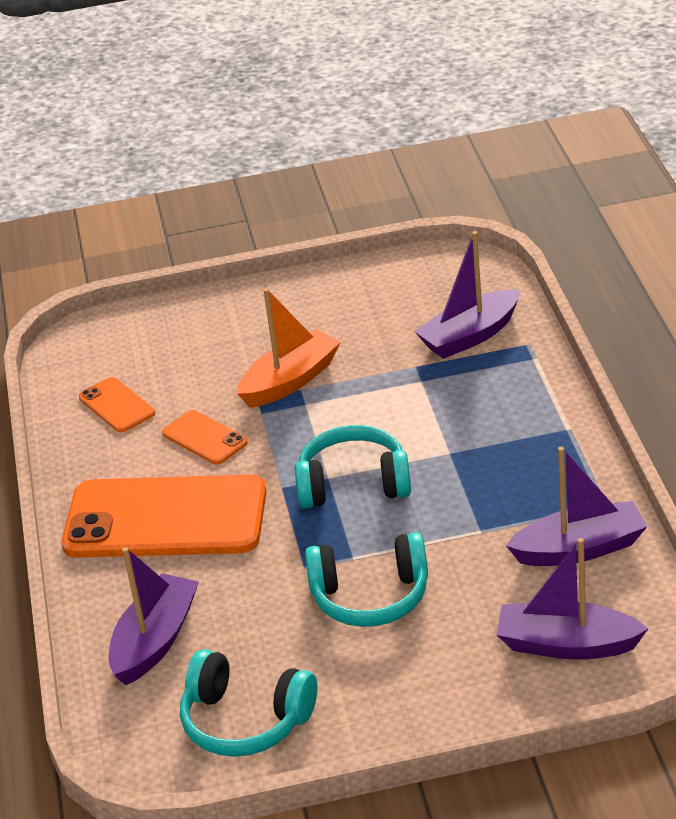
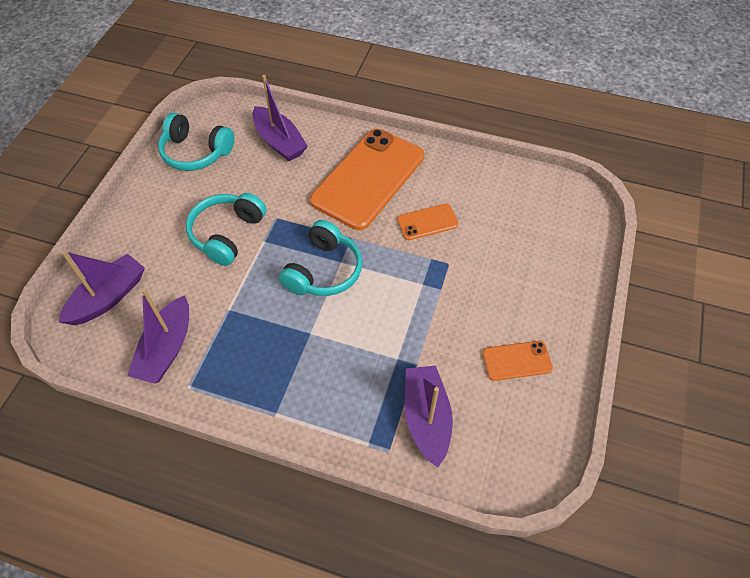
camera: 115 degrees right, 20 degrees up
(117, 405) = (493, 196): orange phone -> orange phone (516, 361)
(245, 720) = (196, 152): turquoise headphones -> turquoise headphones turned 120 degrees counterclockwise
(290, 381) = (453, 287): orange boat -> none

